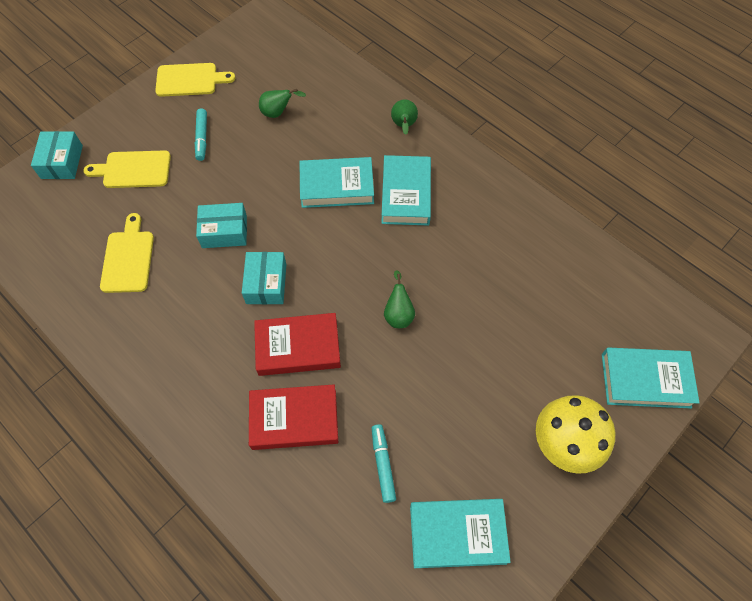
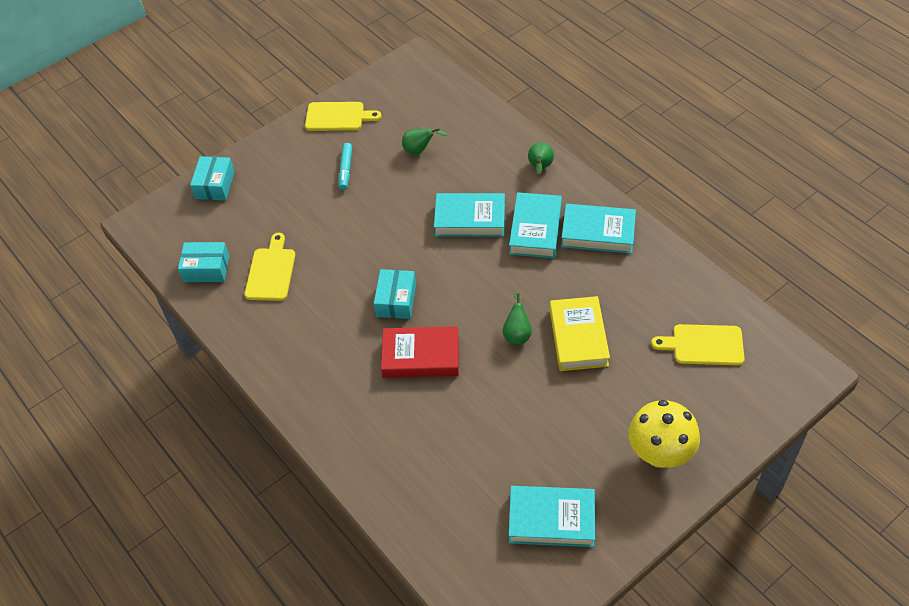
camera: 10 degrees right, 10 degrees down
(133, 170) = (280, 195): yellow cutting board -> yellow cutting board (704, 345)
(224, 231) = (361, 253): turquoise box -> turquoise box (206, 268)
(294, 419) = (412, 416): red book -> none
(383, 464) = (489, 458): turquoise marker -> none
(463, 314) = (578, 337): none -> yellow book
(645, 380) = (746, 405): turquoise book -> turquoise book (598, 233)

